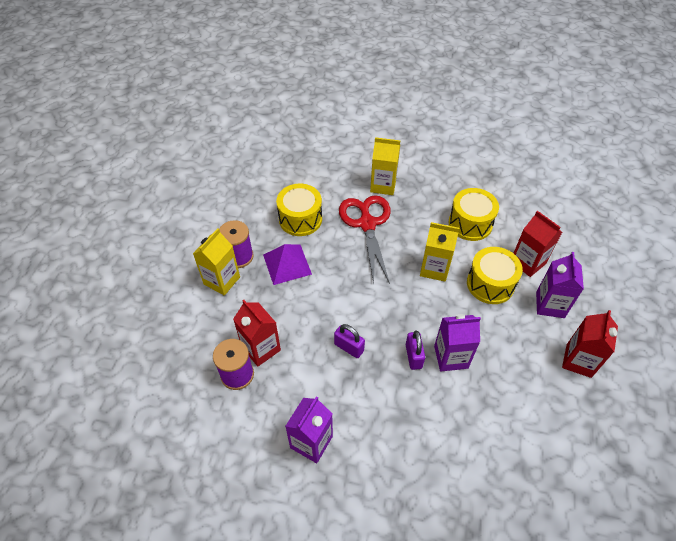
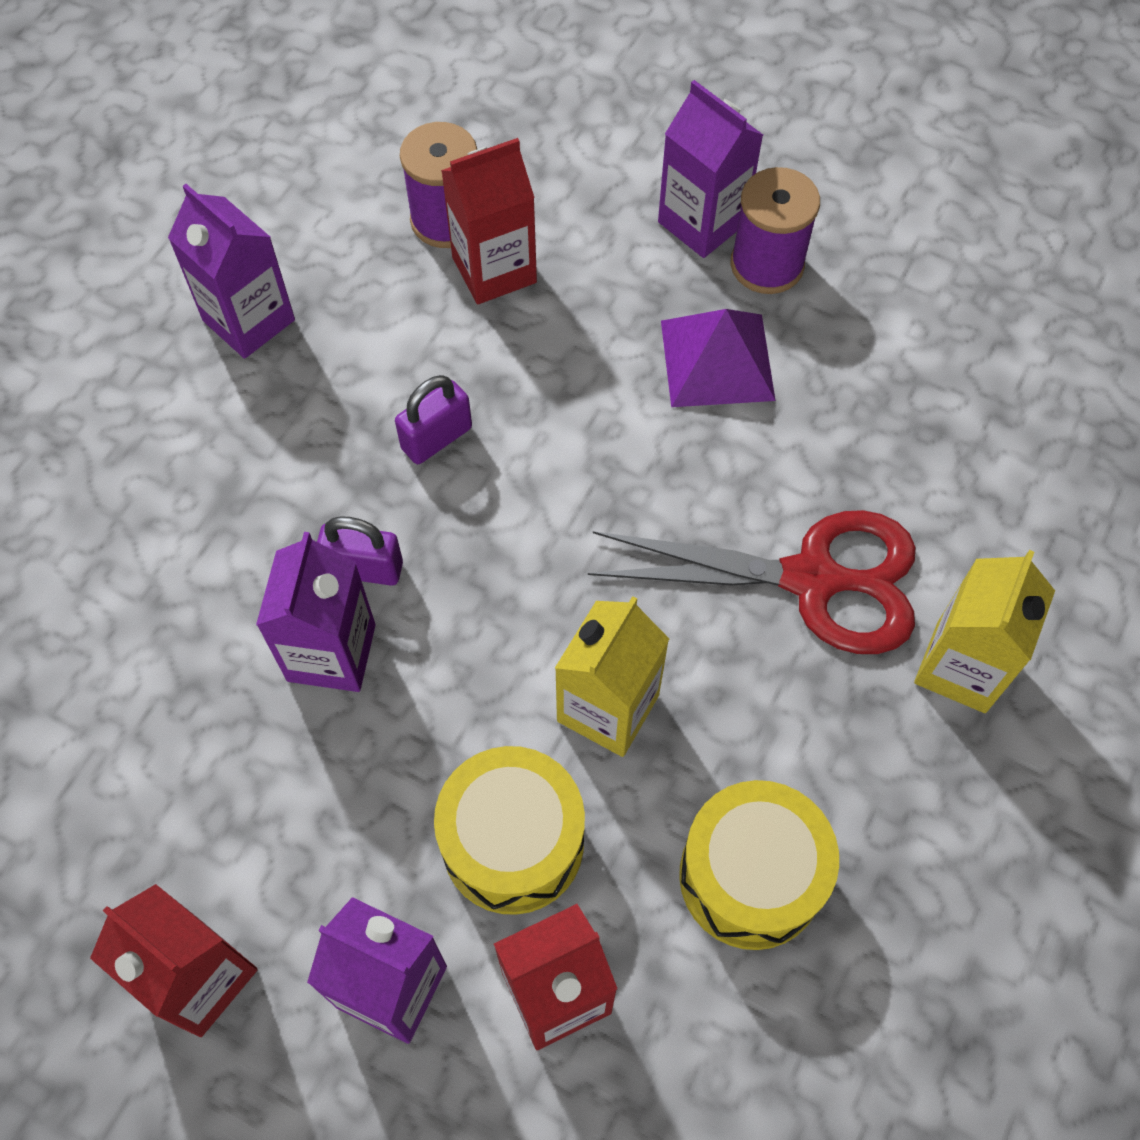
camera: 105 degrees right, 10 degrees up
(222, 280) = (702, 222): yellow carton -> purple carton
(300, 219) = (865, 418): yellow drum -> none

